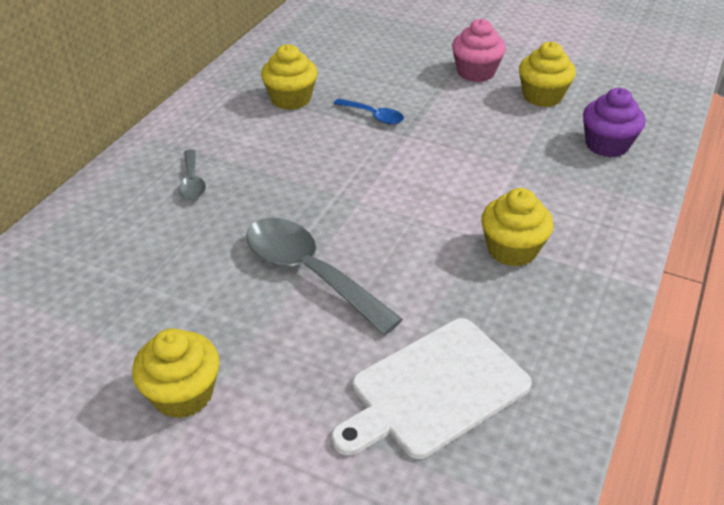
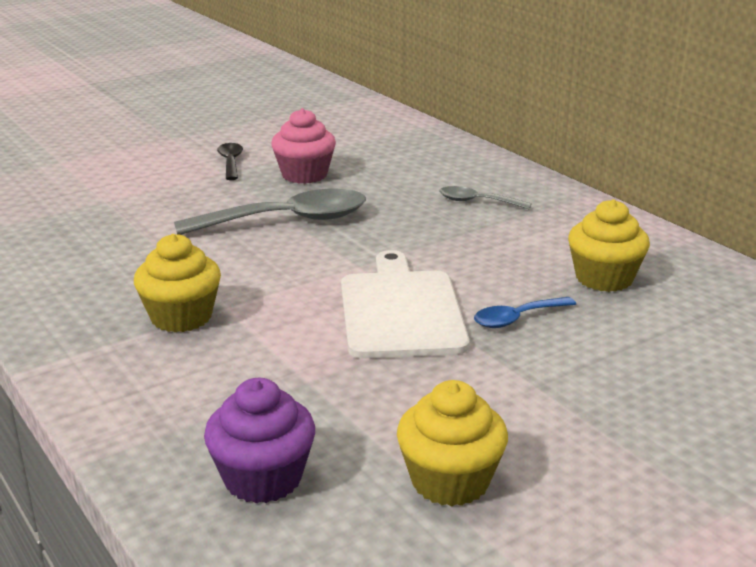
camera: 120 degrees right, 15 degrees down
(183, 394) = (231, 162): yellow cupcake -> black spoon
(434, 389) = (102, 232): white cutting board -> white cutting board (401, 310)
(476, 72) = (580, 445): pink cupcake -> pink cupcake (304, 175)

